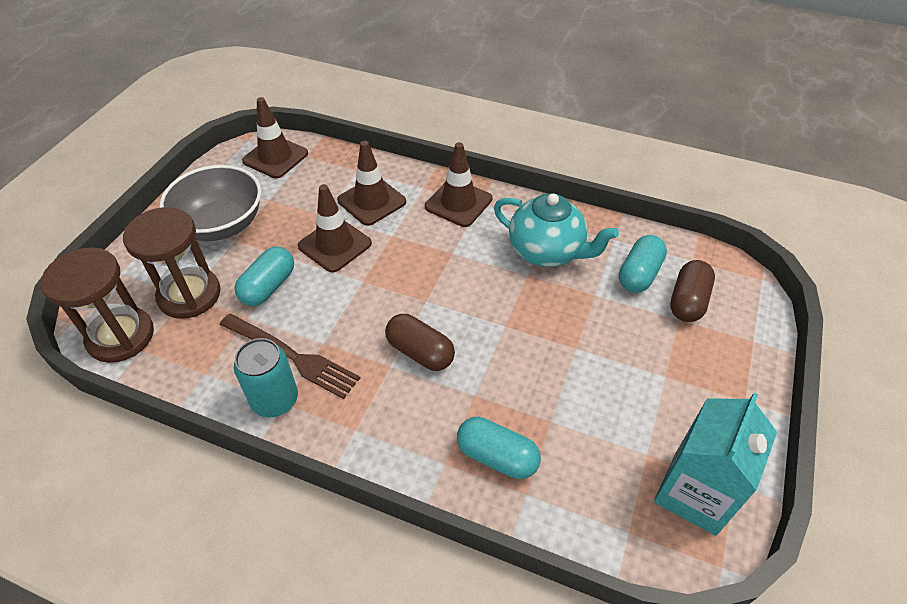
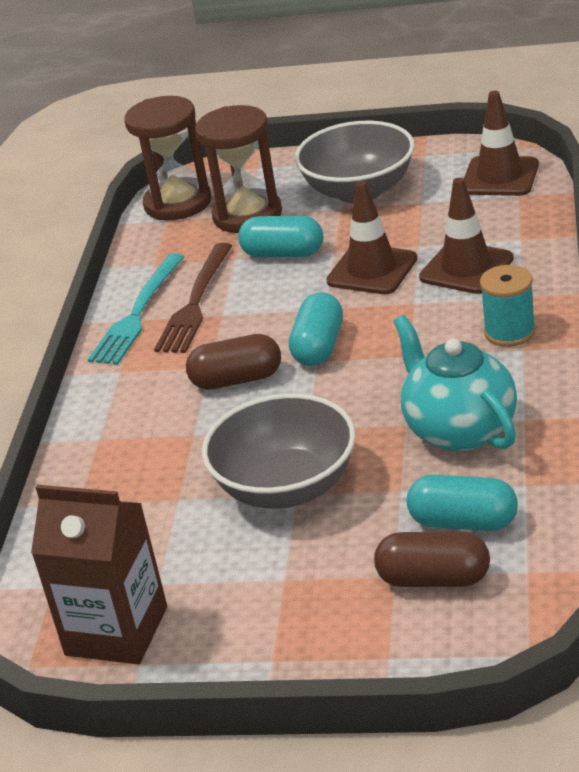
camera: 80 degrees right, 15 degrees down
(275, 400) = (138, 313): turquoise can -> turquoise fork
(420, 352) = (237, 380): brown capsule -> brown capsule turned 60 degrees clockwise
(458, 203) = (510, 332): brown traffic cone -> turquoise spool
(497, 456) = (118, 471): turquoise capsule -> turquoise capsule (319, 347)
(547, 252) = (459, 429): turquoise teapot -> turquoise teapot turned 135 degrees clockwise
(566, 352) = (286, 487): none -> grey bowl
(695, 492) = (116, 631): turquoise carton -> brown carton

